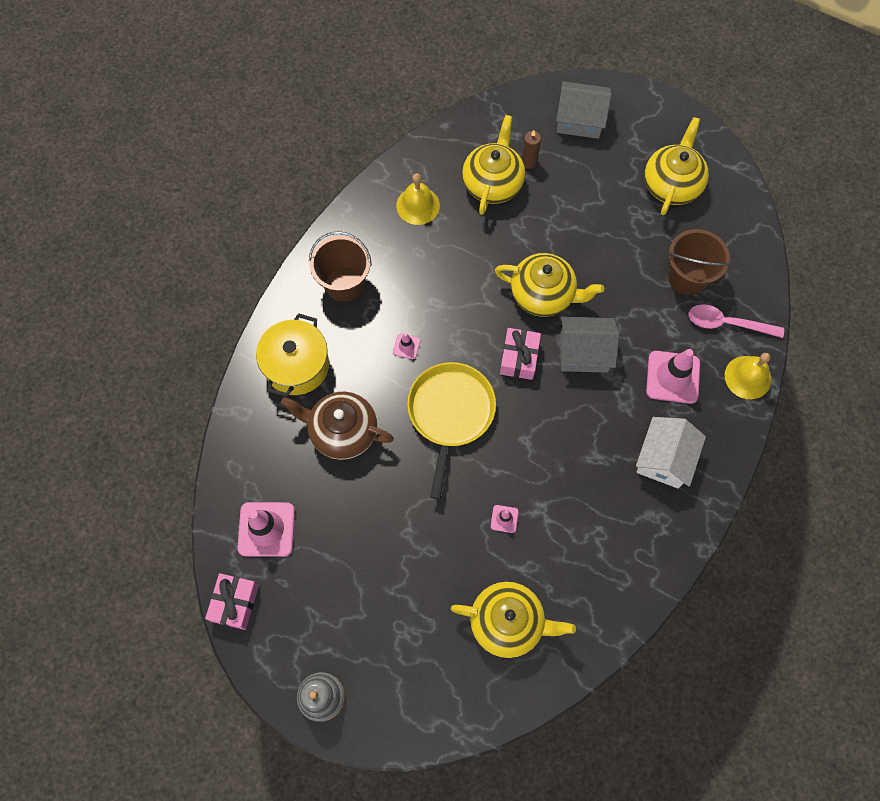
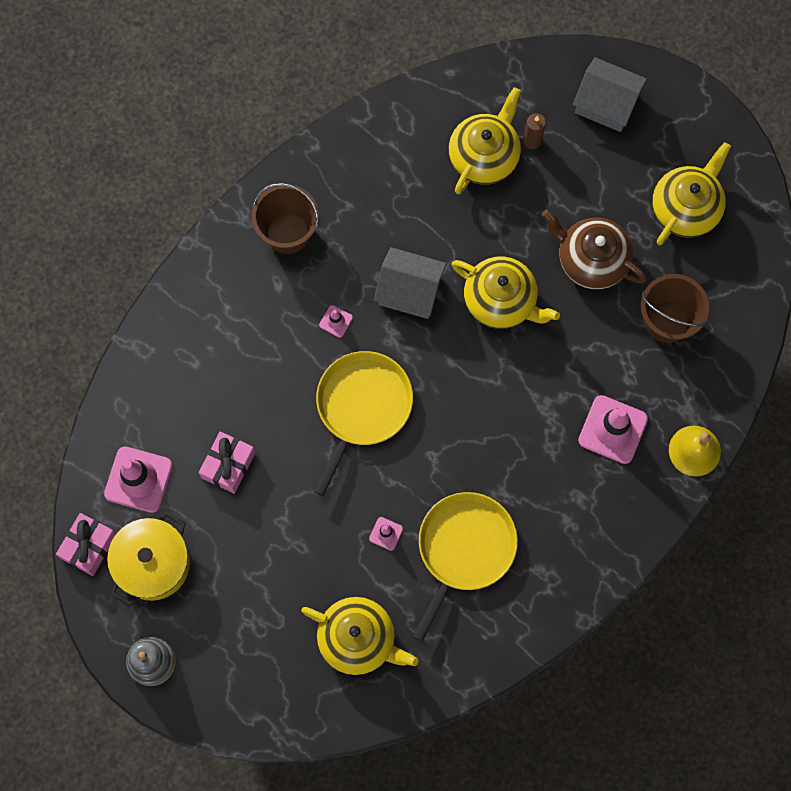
camera: 15 degrees right, 5 degrees up
(297, 365) = (213, 312): yellow pot -> yellow pot (153, 564)
(342, 431) = (243, 397): brown teapot -> brown teapot (591, 260)
(418, 205) = (393, 162): yellow bell -> none
(519, 358) = (453, 365): pink gift -> pink gift (228, 465)
(578, 514) = (464, 549): none -> yellow pan
(584, 352) = (525, 377): grey house -> grey house (410, 290)
(664, 459) = (574, 515): white house -> none
(727, 323) = (693, 385): pink spoon -> none

